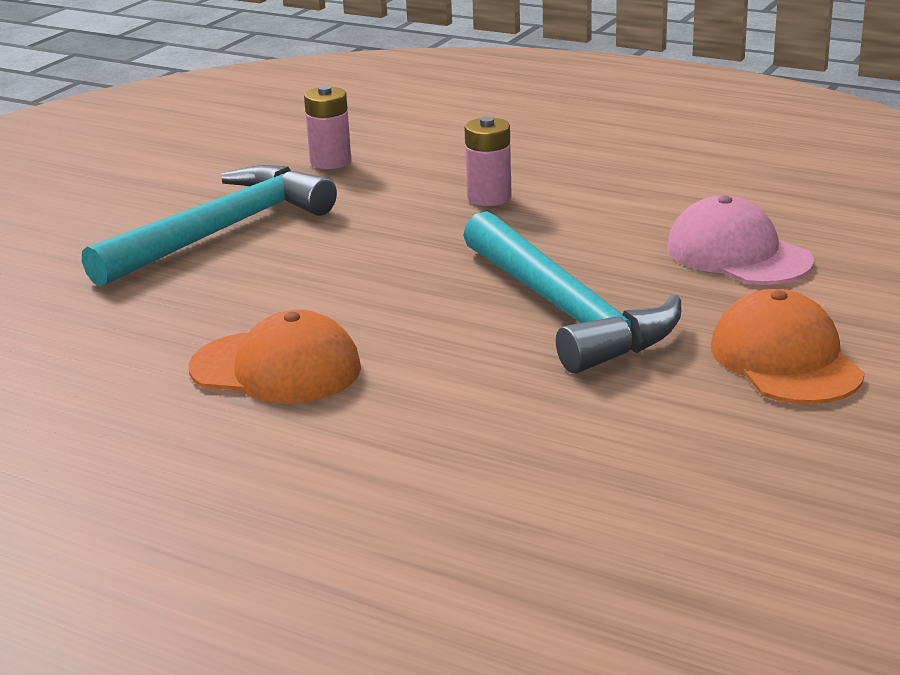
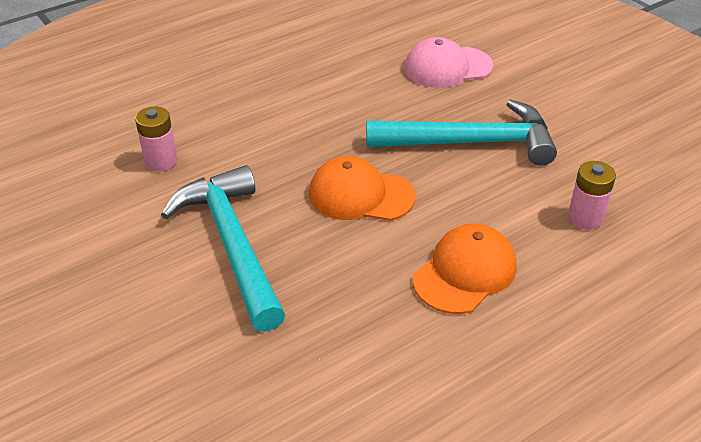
camera: 65 degrees left, 15 degrees up
(489, 197) = (293, 118): pink battery -> pink battery (585, 218)
(785, 360) = (570, 98): orange cap -> orange cap (360, 195)

